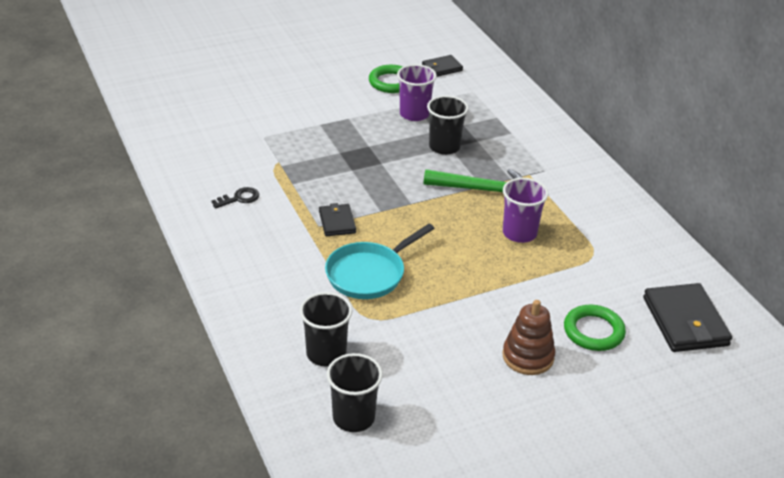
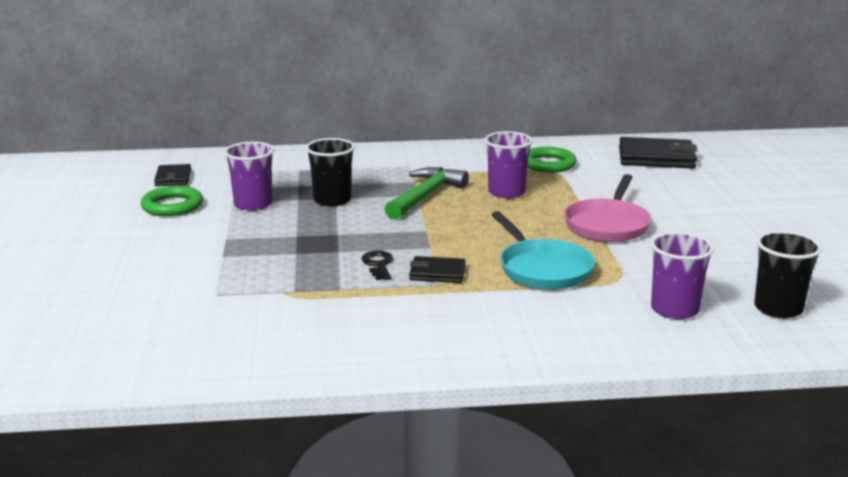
camera: 70 degrees left, 15 degrees down
(239, 198) = (347, 326): black key -> black key (378, 264)
(326, 353) = (674, 310): black cup -> purple cup
(480, 302) = (607, 225): none -> pink pan
(528, 356) = (693, 218): brown stacking toy -> none
(593, 331) = (662, 189): green ring -> green ring (548, 164)

